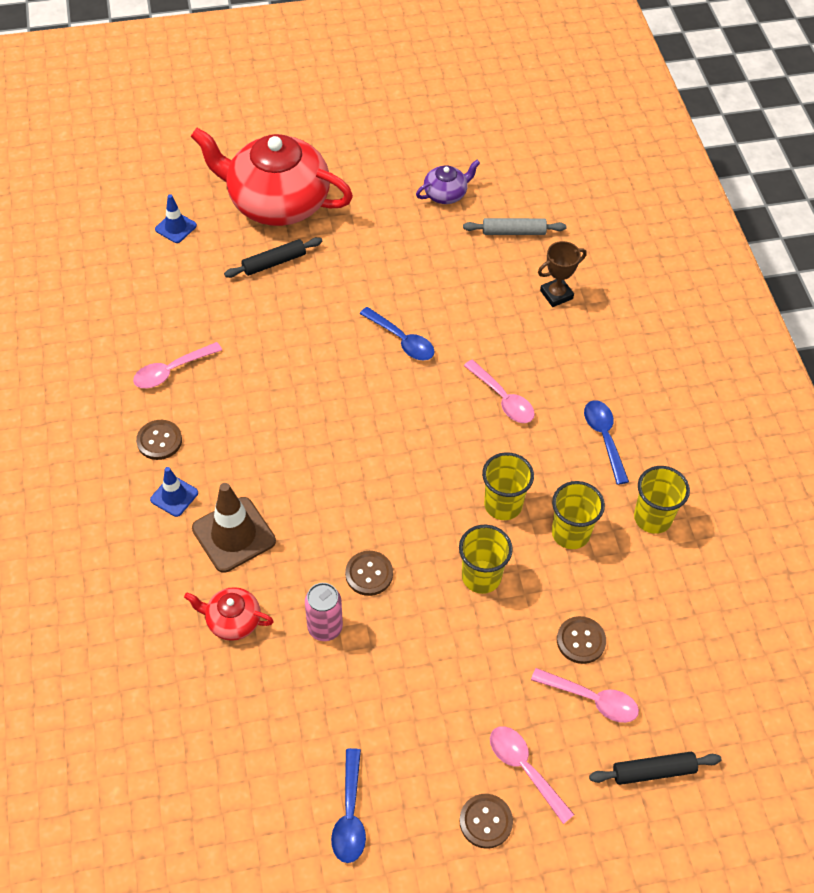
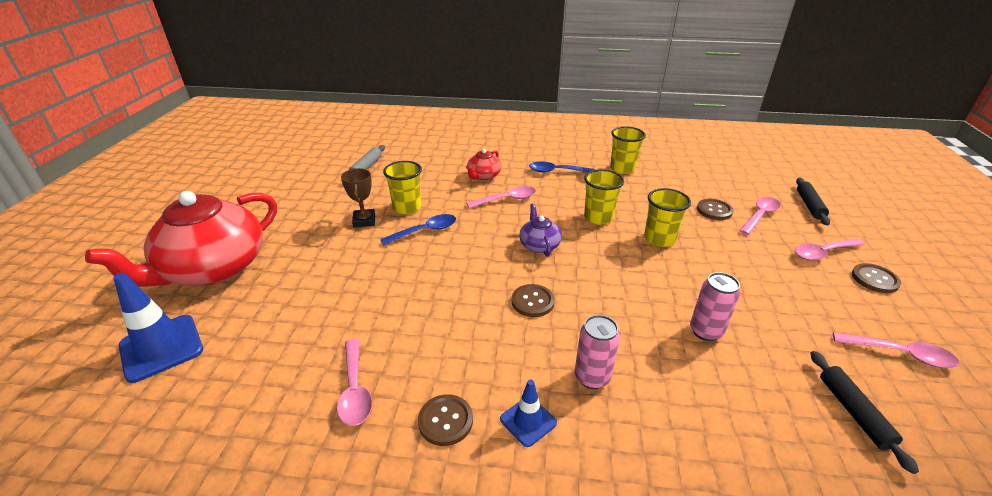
camera: 70 degrees left, 20 degrees down
(176, 227) = (161, 348): blue traffic cone -> blue traffic cone, size x1.77
(232, 620) = (698, 399): red teapot -> red teapot (483, 176)
(234, 535) = (592, 377): brown traffic cone -> pink can
(274, 262) = (282, 284): black rolling pin -> black rolling pin (853, 412)
(350, 815) = (900, 354): blue spoon -> pink spoon
(369, 574) = (651, 294): brown button -> brown button (532, 302)
(446, 194) = (304, 185): purple teapot -> purple teapot (539, 245)
(556, 294) = (432, 164): brown trophy -> brown trophy (364, 221)
(570, 533) = (628, 197): yellow cup -> yellow cup (407, 208)

